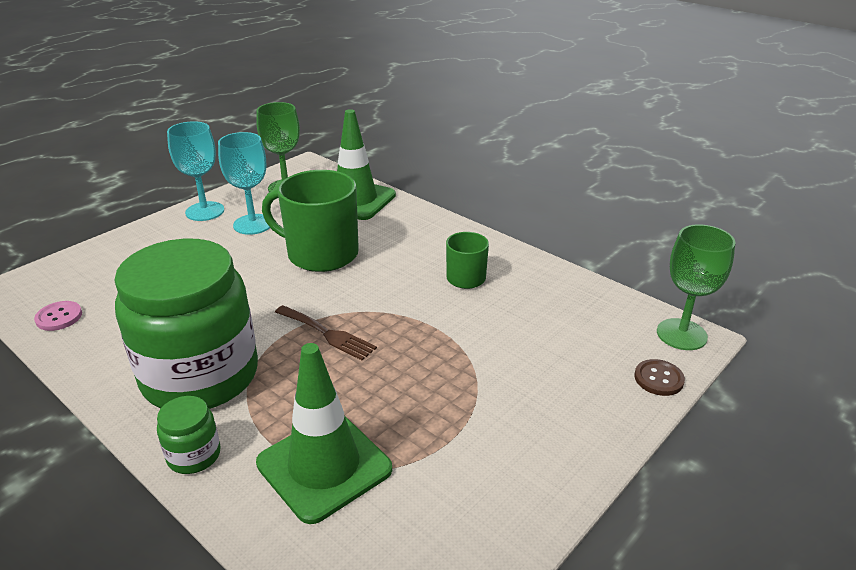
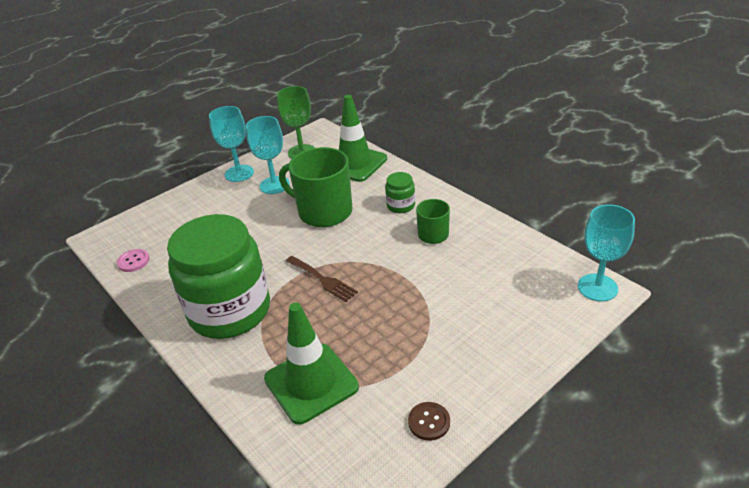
camera: 10 degrees right, 5 degrees up
(194, 455) = (223, 370): green jar -> green jar (400, 205)
(658, 379) = (570, 325): brown button -> brown button (429, 422)
(681, 334) = (597, 287): green goblet -> turquoise goblet

